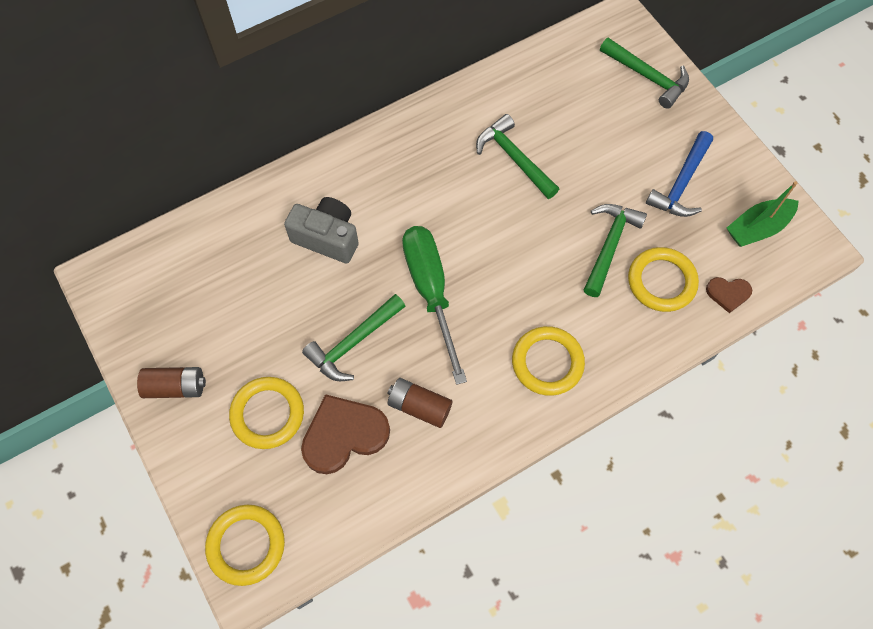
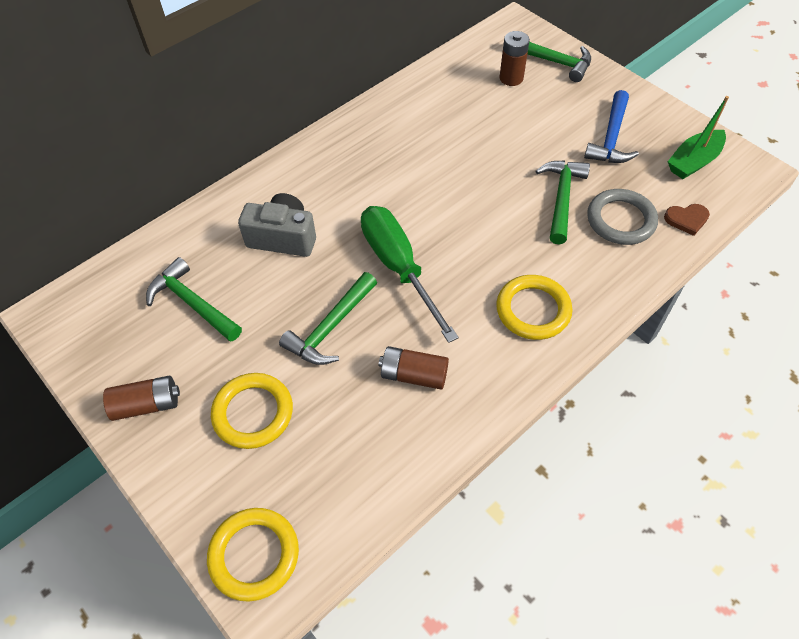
camera: 10 degrees left, 10 degrees down
(344, 435) = (340, 418): brown heart -> none
(514, 158) = (449, 142): green hammer -> green hammer (192, 303)
(598, 90) = (511, 78): none -> brown battery
(661, 281) = (620, 220): yellow ring -> grey ring

